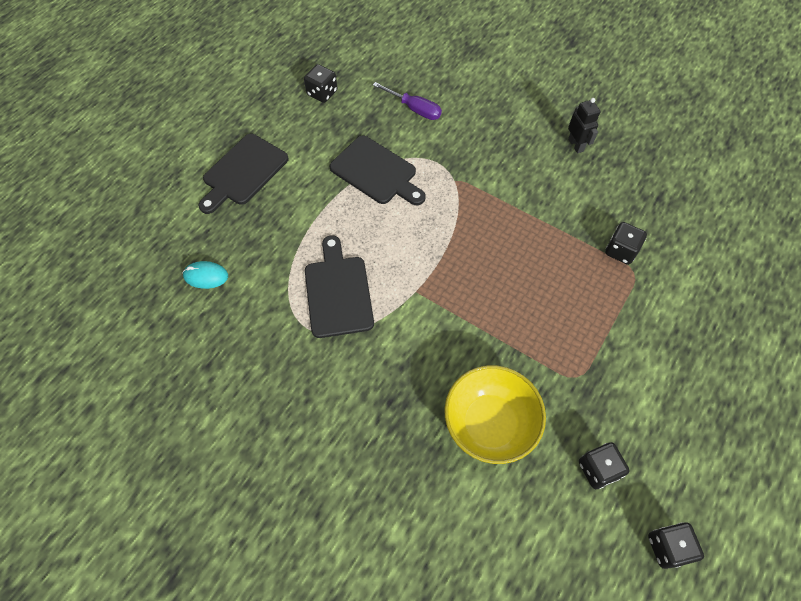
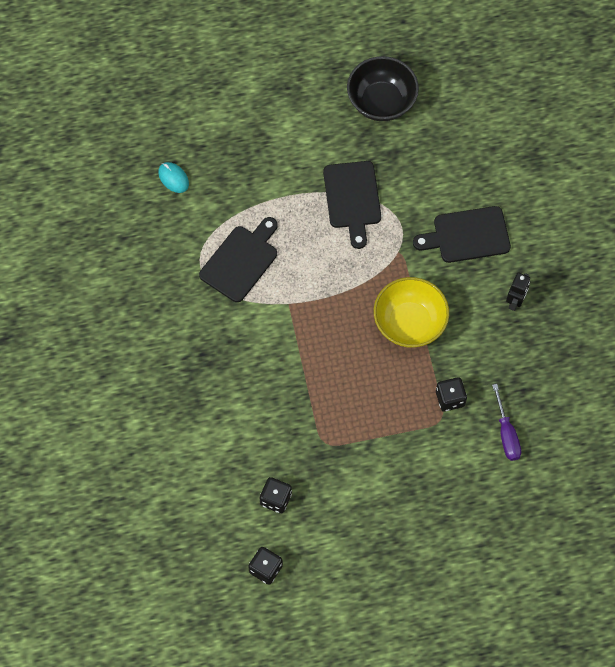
camera: 45 degrees right, 5 degrees up
(243, 172) = (265, 121): black cutting board -> black cutting board (467, 235)
(322, 93) = (381, 102): black dice -> black bowl
(414, 109) = (433, 172): purple screwdriver -> purple screwdriver (506, 434)
(489, 424) = (244, 419): yellow bowl -> yellow bowl (409, 323)

